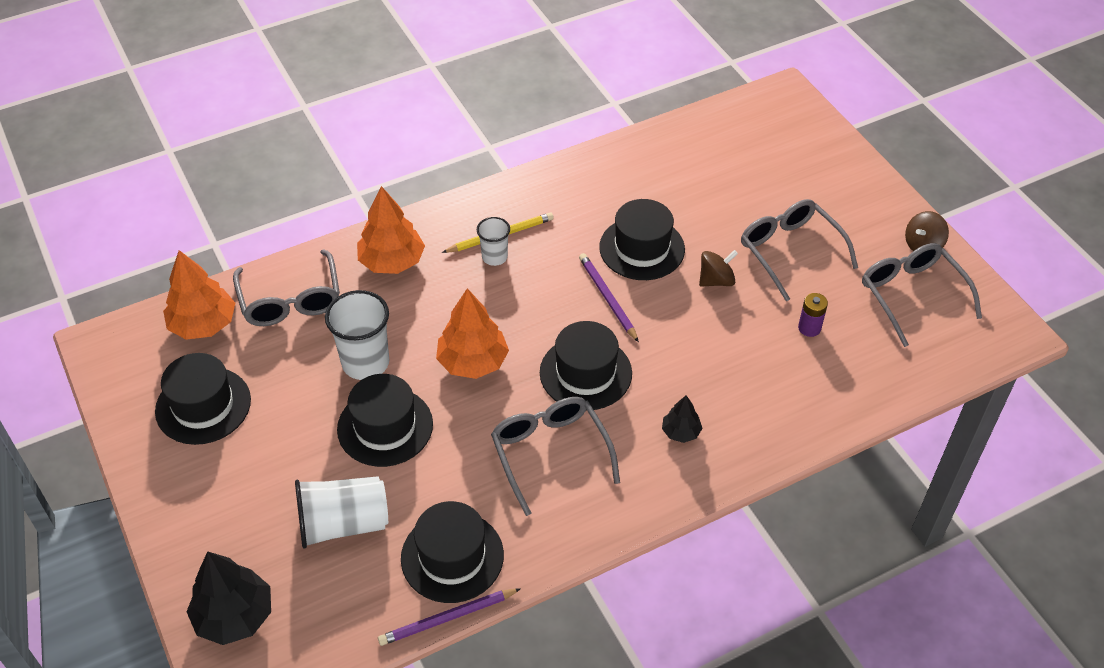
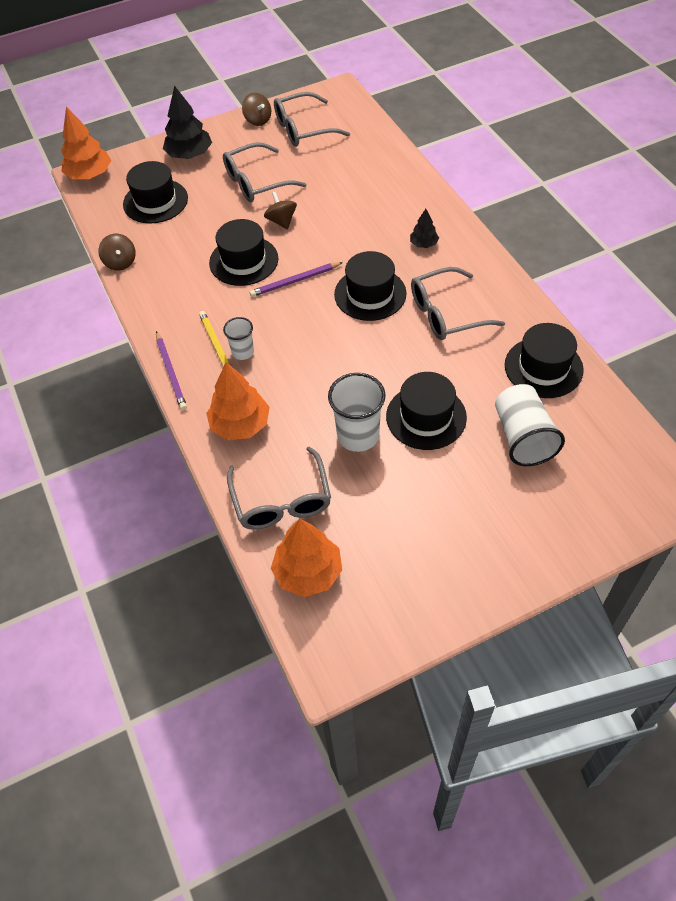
camera: 85 degrees left, 5 degrees up
(203, 405) = (407, 557): black hat -> black hat (155, 201)
(234, 616) = (618, 503): black tree -> black tree (189, 155)
(290, 300) = (281, 500): grey glasses -> grey glasses turned 90 degrees clockwise
(447, 618) = (595, 368): purple pencil -> purple pencil (171, 372)
(472, 362) = (358, 362): orange tree -> orange tree (89, 175)
(636, 142) = (120, 262): none -> brown spinning top
(809, 328) = (330, 177): purple battery -> none

